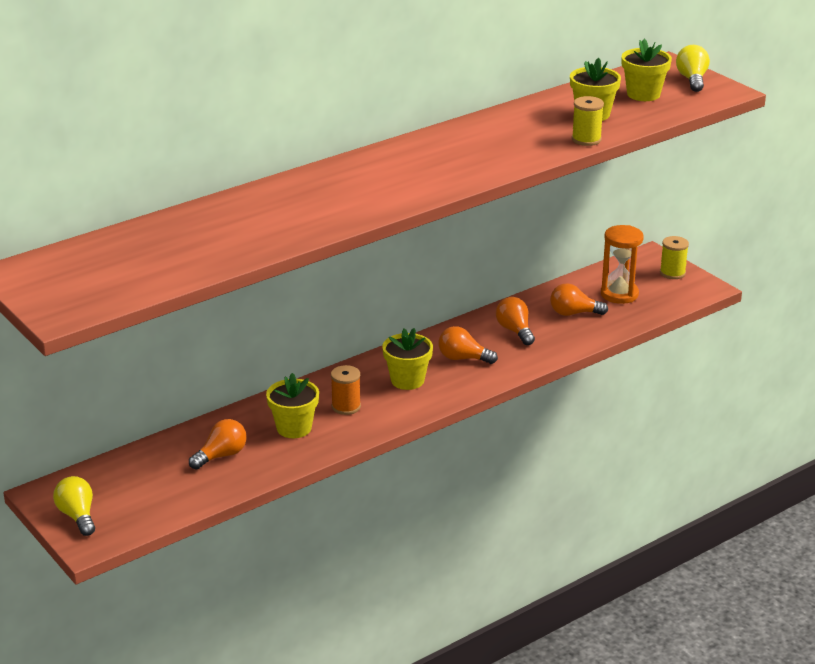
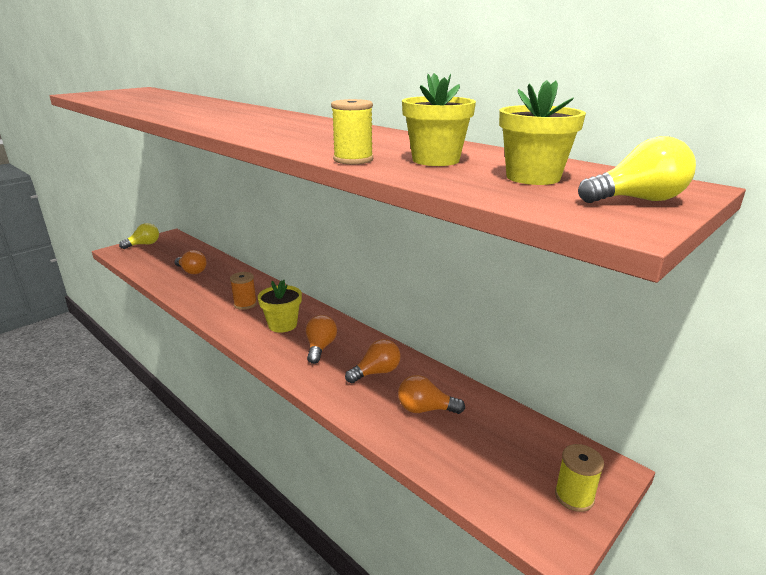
camera: 80 degrees right, 5 degrees down
(294, 428) = (219, 289): yellow flower pot -> none
(573, 313) = (425, 409): orange light bulb -> orange light bulb turned 75 degrees counterclockwise
(619, 294) = (486, 444): orange hourglass -> none

